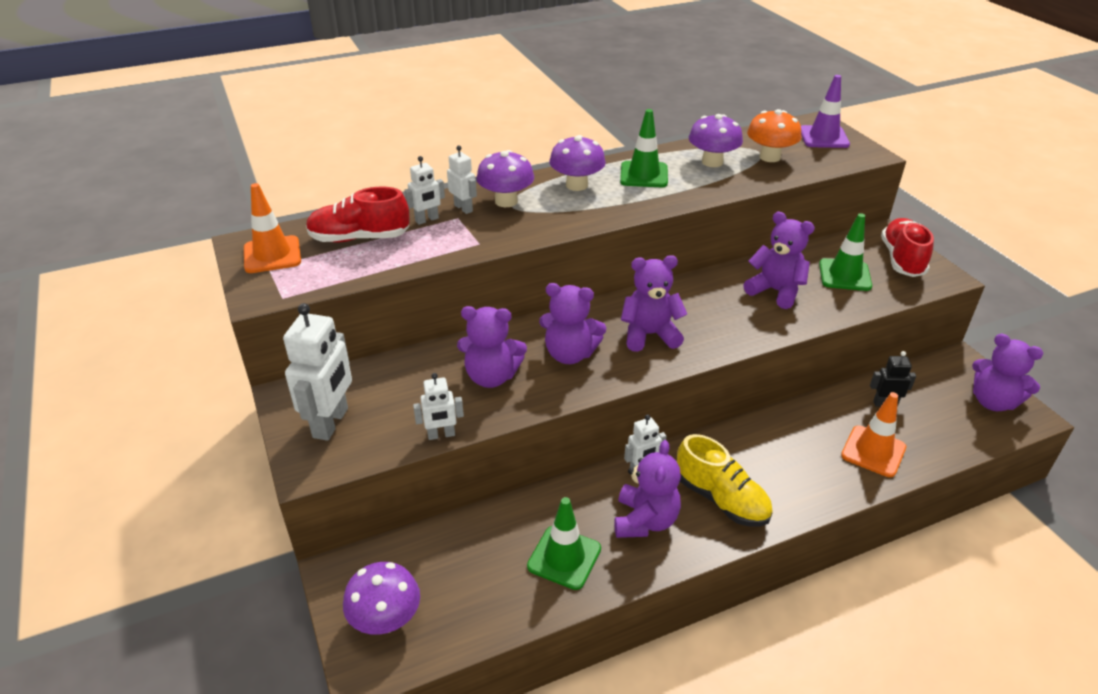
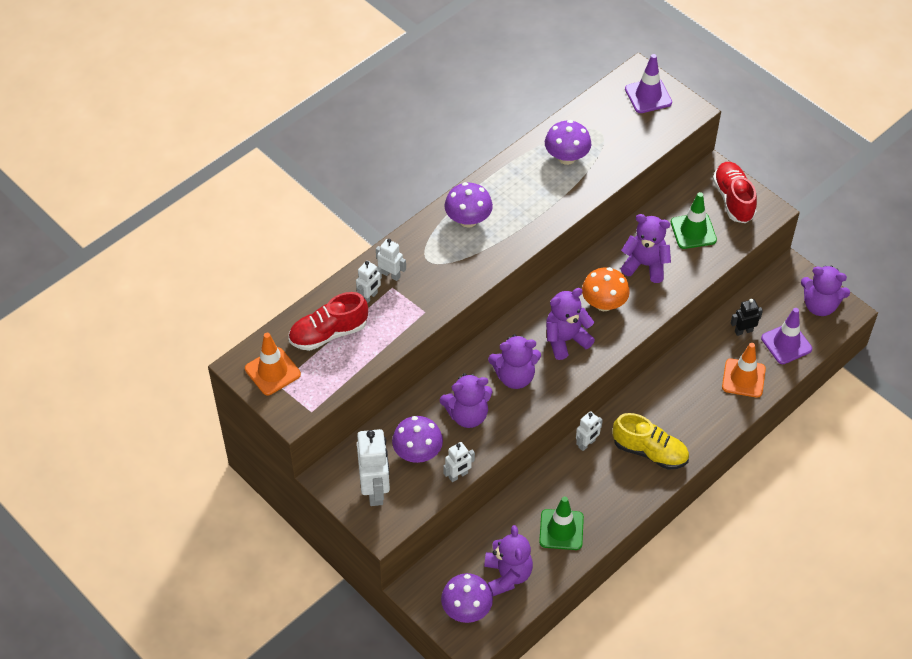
camera: 20 degrees left, 15 degrees up
(506, 201) = (420, 256): purple mushroom -> purple mushroom (417, 453)
(644, 175) = (517, 191): green traffic cone -> none
(645, 520) = (604, 485): purple teddy bear -> purple teddy bear (507, 575)
(769, 157) = (611, 137): orange mushroom -> orange mushroom (604, 303)
(940, 429) = (786, 343): none -> purple traffic cone

